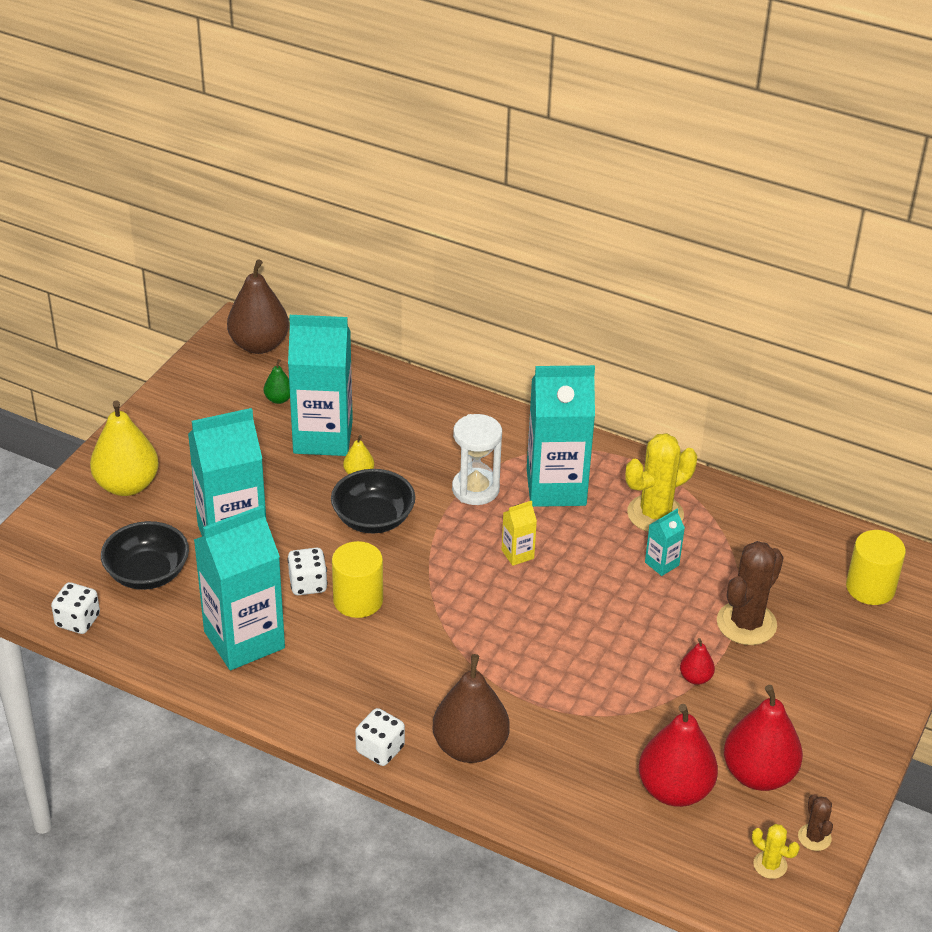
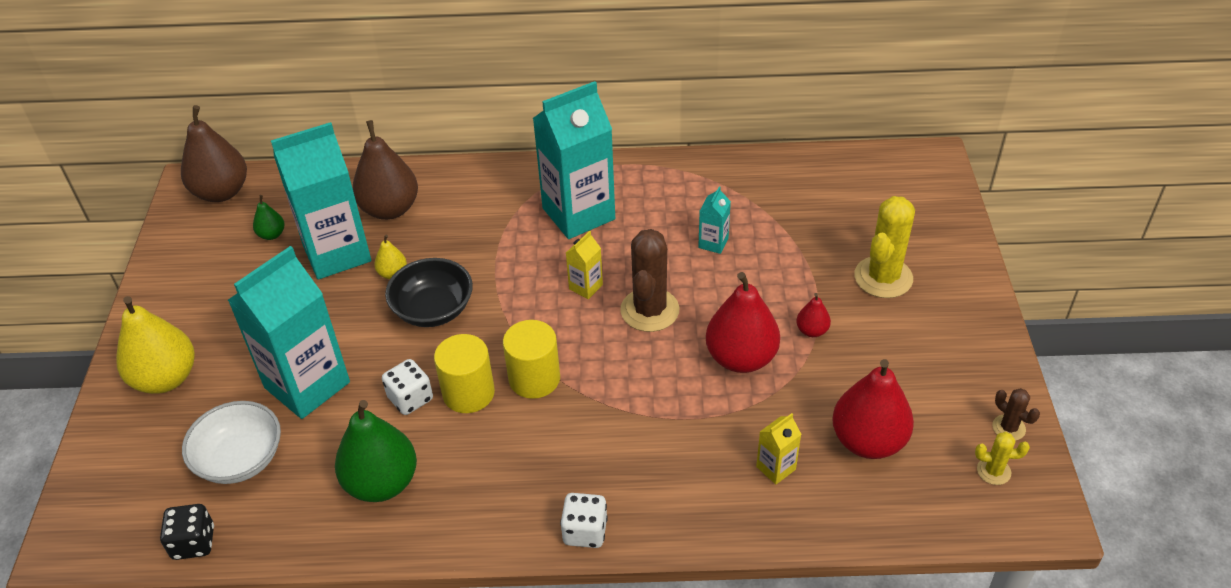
camera: 25 degrees left, 5 degrees up
(78, 621) = (194, 542): white dice -> black dice
(147, 573) = (240, 459): black bowl -> white bowl
(244, 640) = (382, 483): turquoise carton -> green pear
(470, 747) = (666, 488): brown pear -> brown pear (390, 209)
(475, 489) = (509, 244): white hourglass -> none
(575, 774) = (776, 468): none -> yellow carton
(655, 514) = (677, 203): yellow cactus -> yellow cactus (883, 277)
(746, 623) = (817, 265): brown cactus -> brown cactus (649, 310)
(758, 774) = (924, 393): red pear -> red pear (741, 358)
(870, 587) = (889, 193): yellow cylinder -> yellow cylinder (534, 378)

